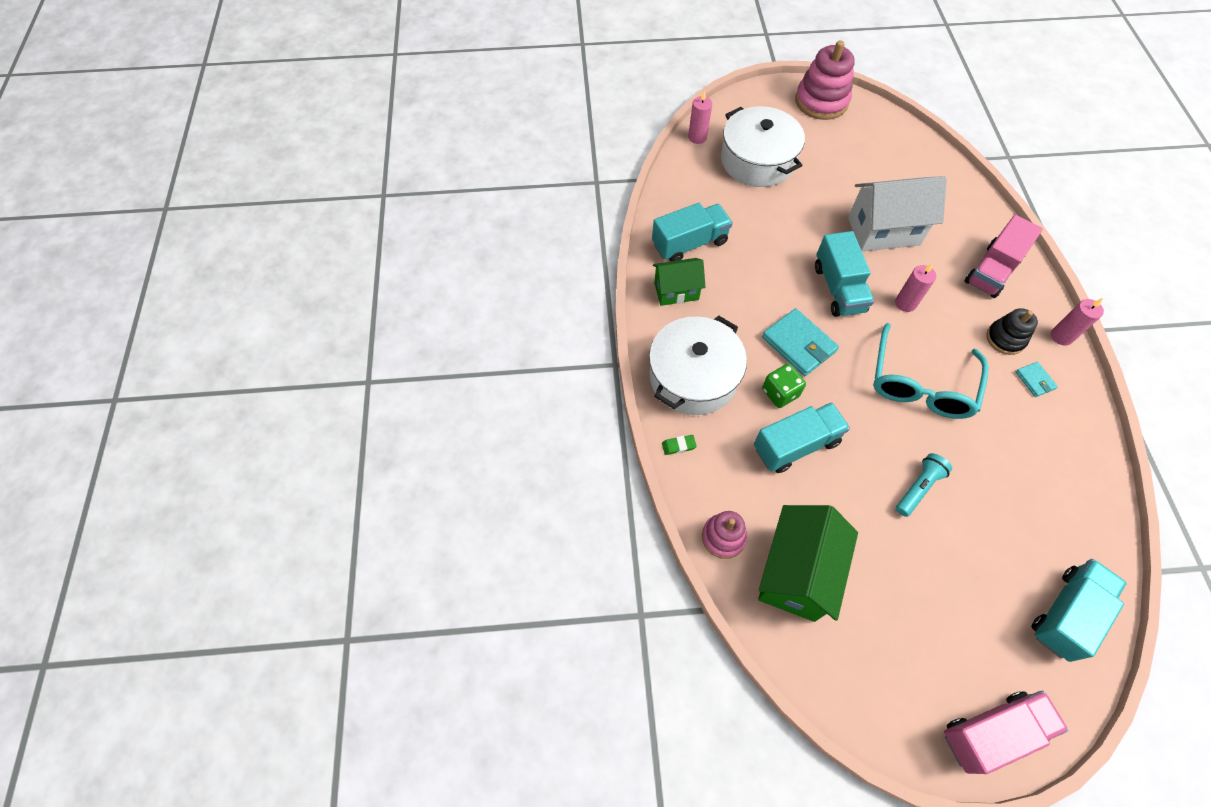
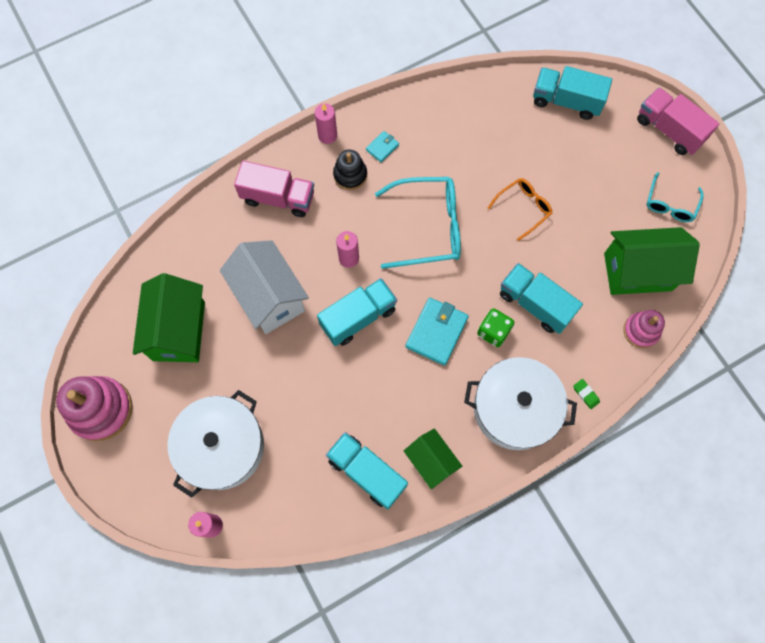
camera: 115 degrees left, 10 degrees up
(873, 163) = (179, 331): none -> green house
(875, 666) = (670, 204): none -> turquoise glasses
(918, 488) = (523, 208): turquoise flashlight -> orange glasses

